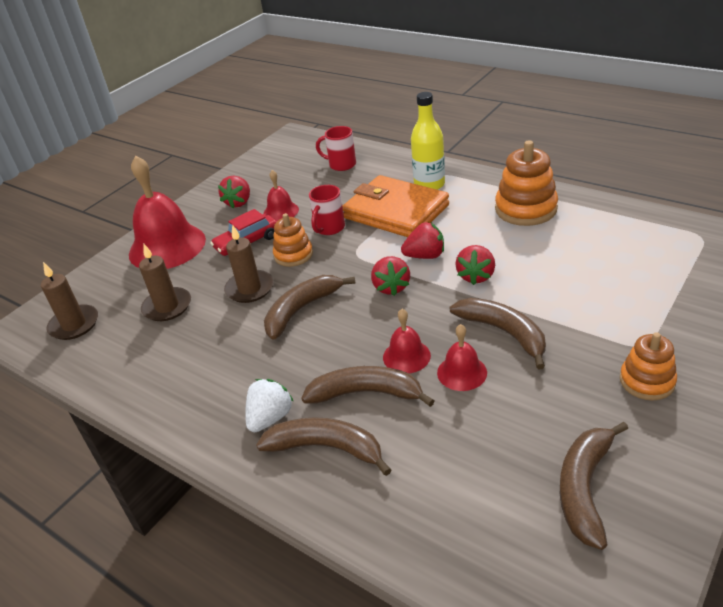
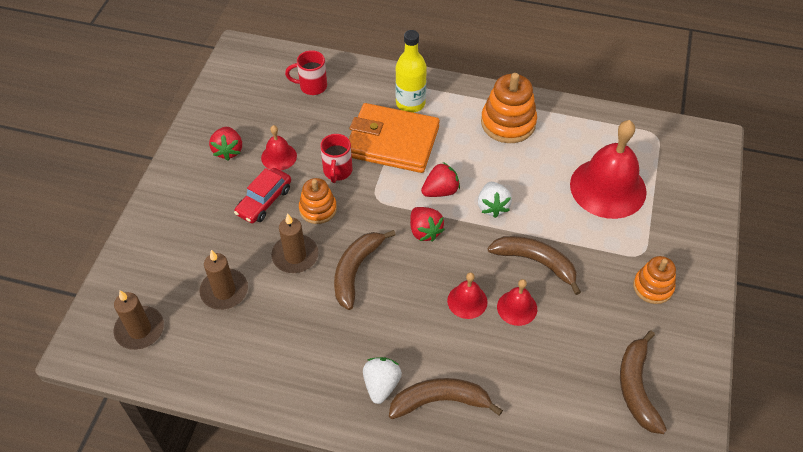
camera: 25 degrees left, 15 degrees up
(167, 246) = (182, 219): red bell -> red bell (608, 188)
(366, 393) = (449, 344): brown banana -> none
(476, 276) = (492, 207): red strawberry -> white strawberry

